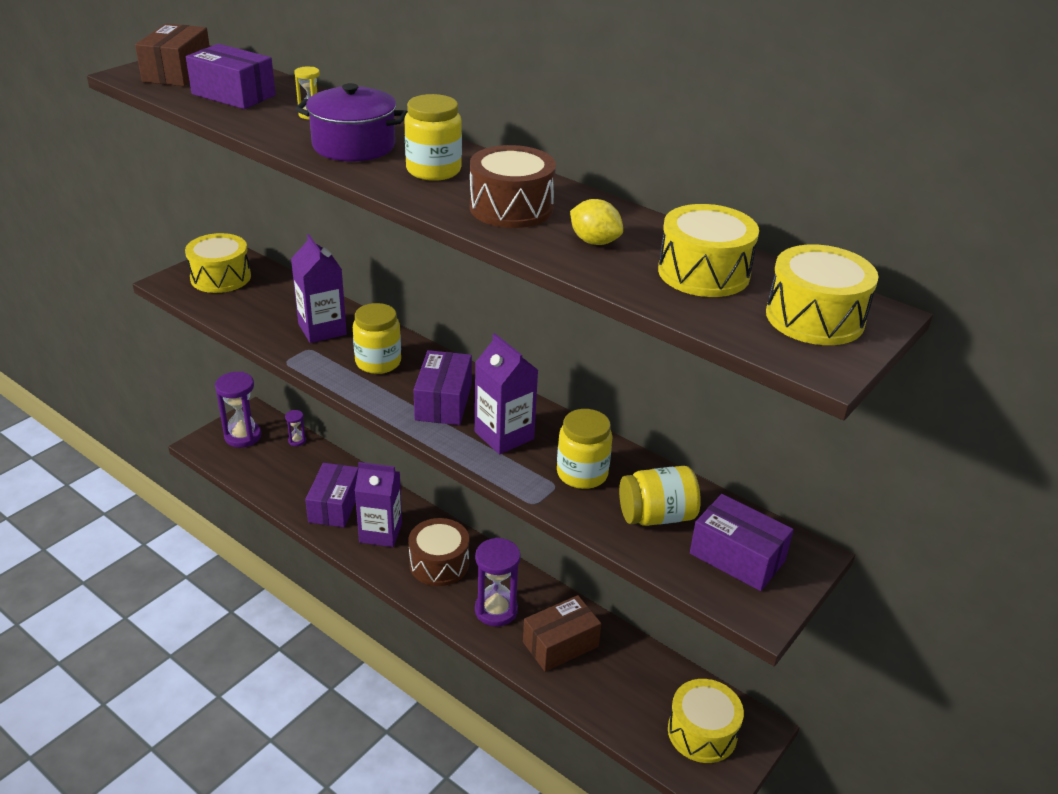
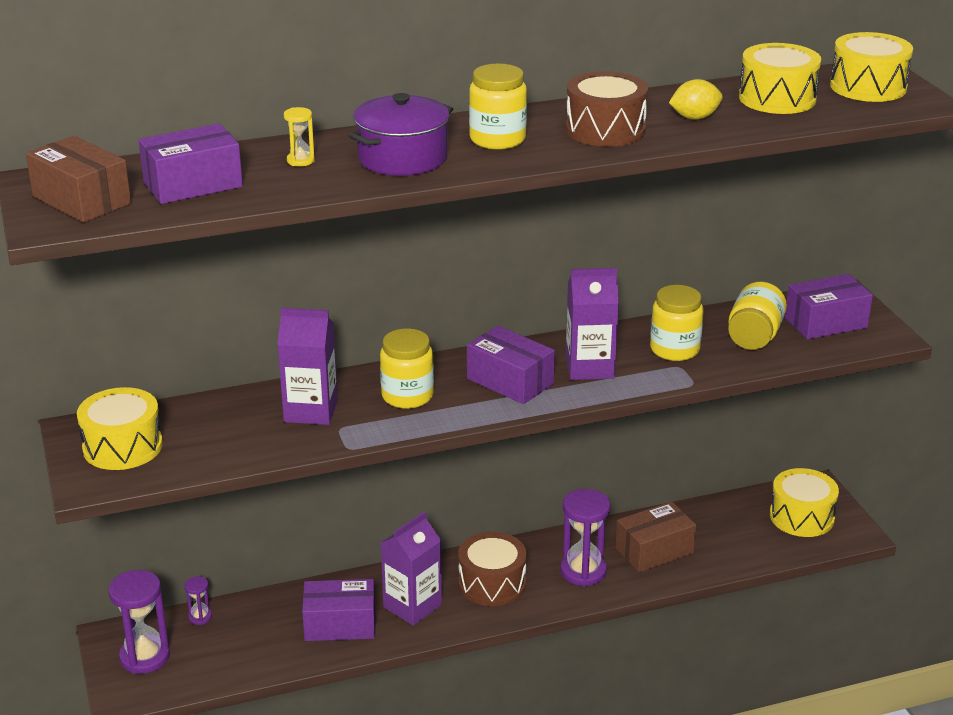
camera: 55 degrees left, 5 degrees down
(334, 506) = (340, 624): purple box -> purple box turned 45 degrees counterclockwise
(560, 644) = (654, 550): brown box -> brown box turned 60 degrees clockwise

